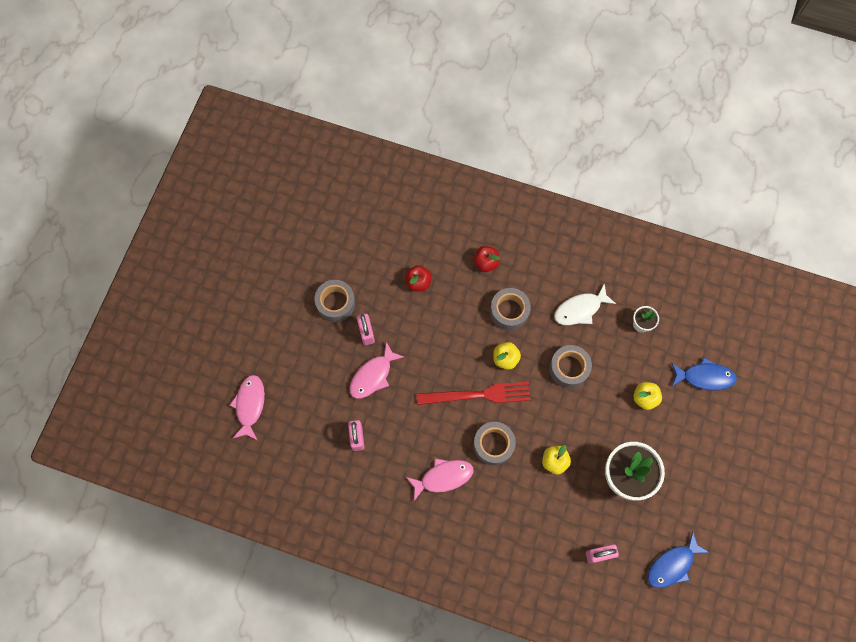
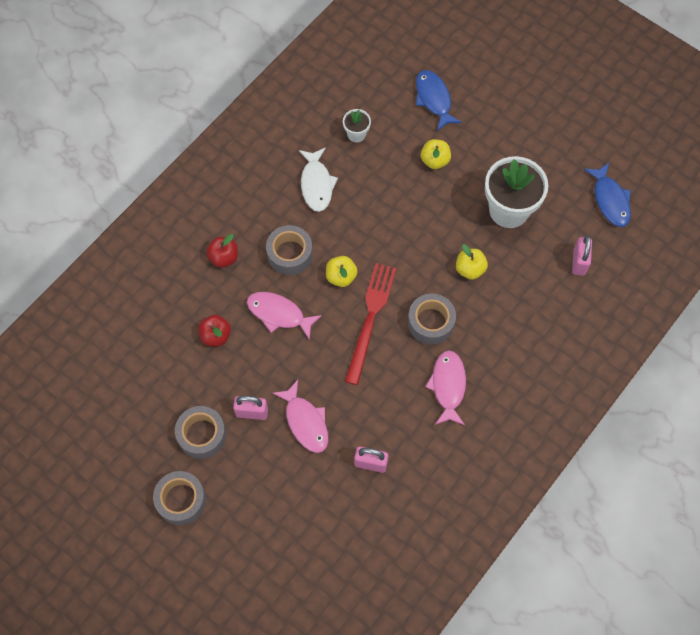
camera: 70 degrees left, 5 degrees down
(250, 405) = (286, 575): pink fish -> pink fish (279, 314)
(569, 368) = (376, 219): grey tape -> grey tape (181, 500)
(705, 377) = (433, 99): blue fish -> blue fish turned 45 degrees counterclockwise

